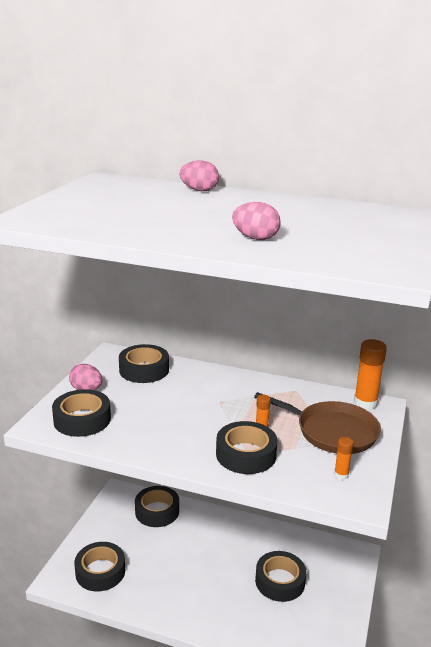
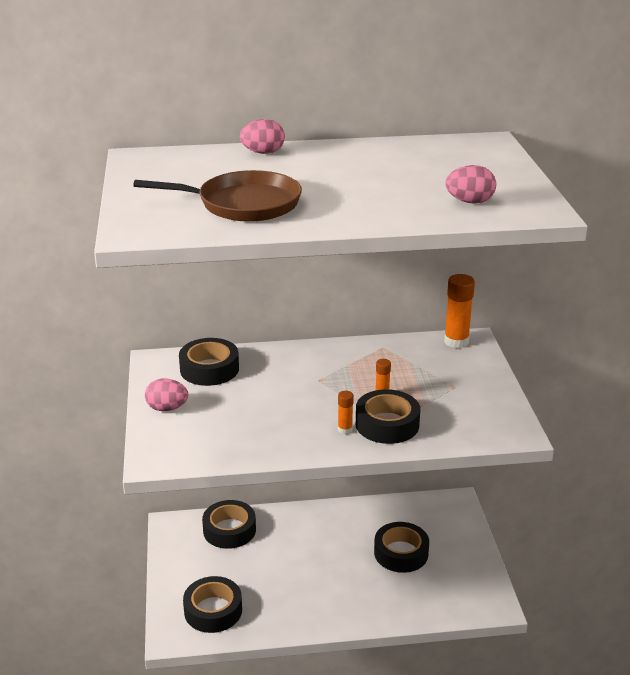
camera: 25 degrees left, 5 degrees up
(82, 419) = (194, 440): black tape -> none
(255, 238) = (392, 203): pink egg -> pink egg (469, 202)
(332, 432) = (448, 378): brown pan -> brown pan (244, 204)
(341, 475) = (484, 416): orange glue stick -> orange glue stick (345, 429)

